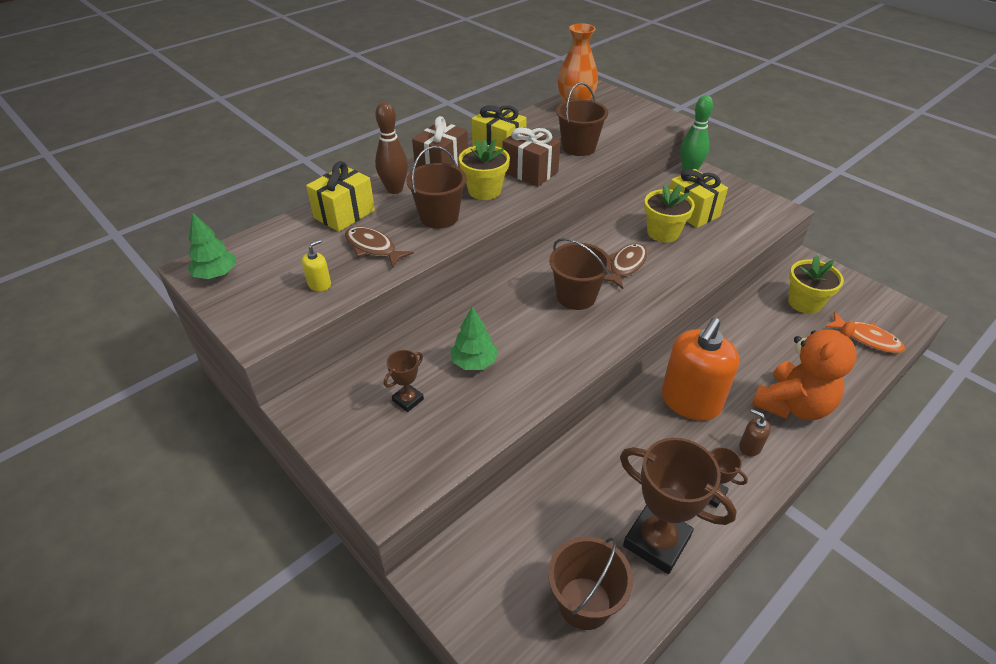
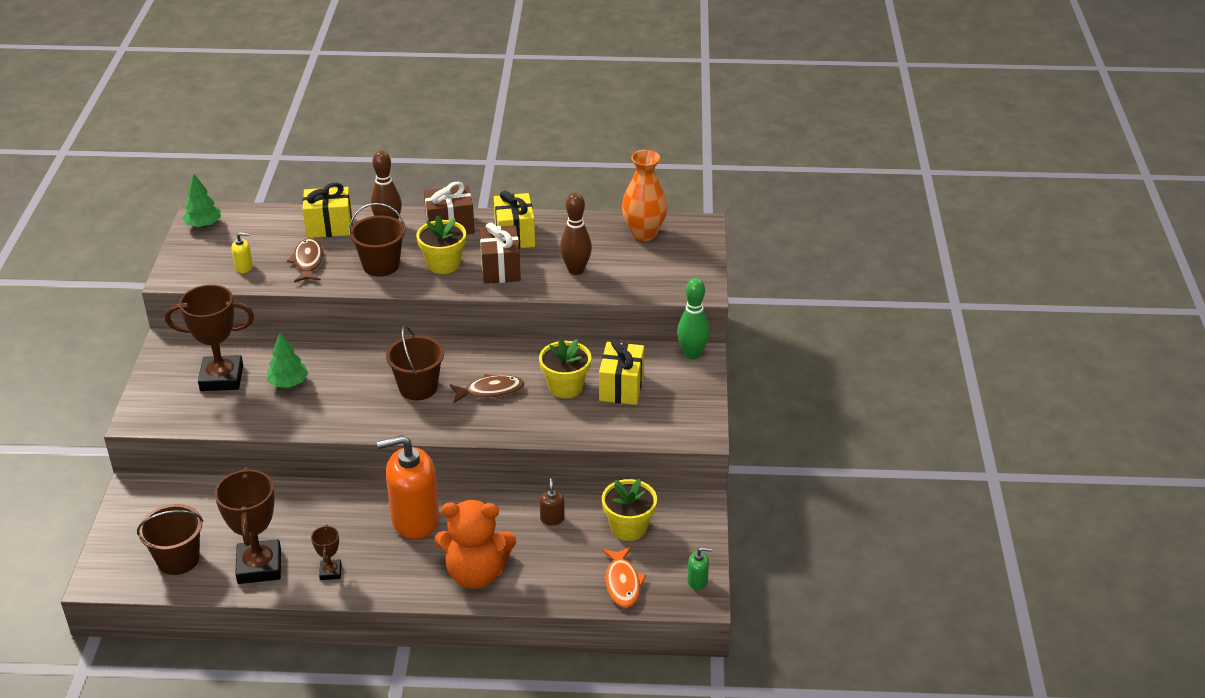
camera: 45 degrees right, 5 degrees down
(408, 400) = (221, 378): brown trophy -> brown trophy, size x2.07
(578, 147) = (576, 270): brown bucket -> brown bowling pin
(750, 447) = (401, 571): brown soap dispenser -> brown soap dispenser (552, 519)
(892, 305) = (697, 581): none -> green soap dispenser

